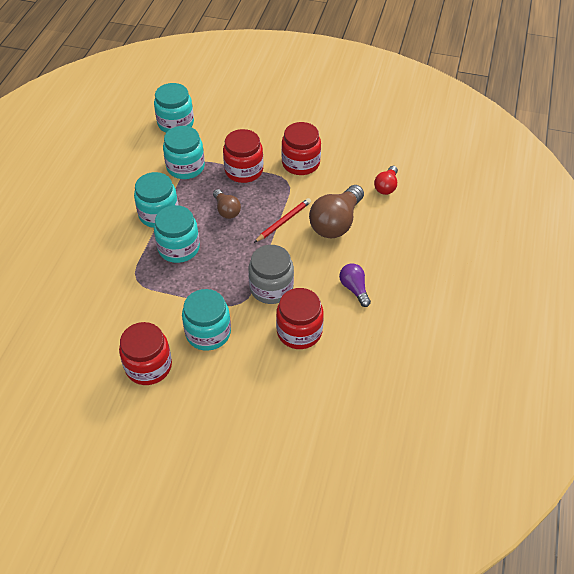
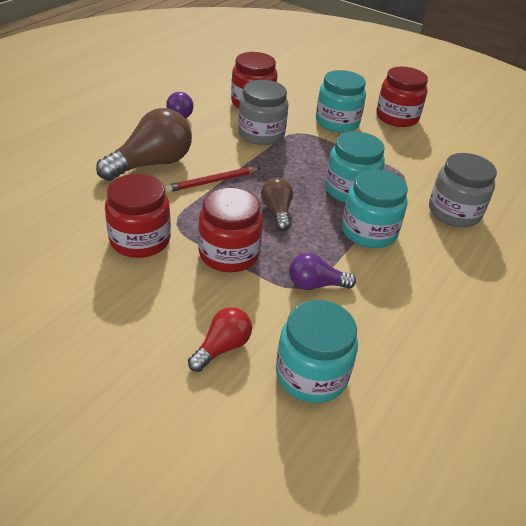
camera: 165 degrees left, 10 degrees down
(95, 253) = (454, 212): none -> grey jar
(185, 167) = (315, 285): turquoise jar -> purple light bulb
(386, 186) = (55, 181): red light bulb -> red light bulb (222, 347)

